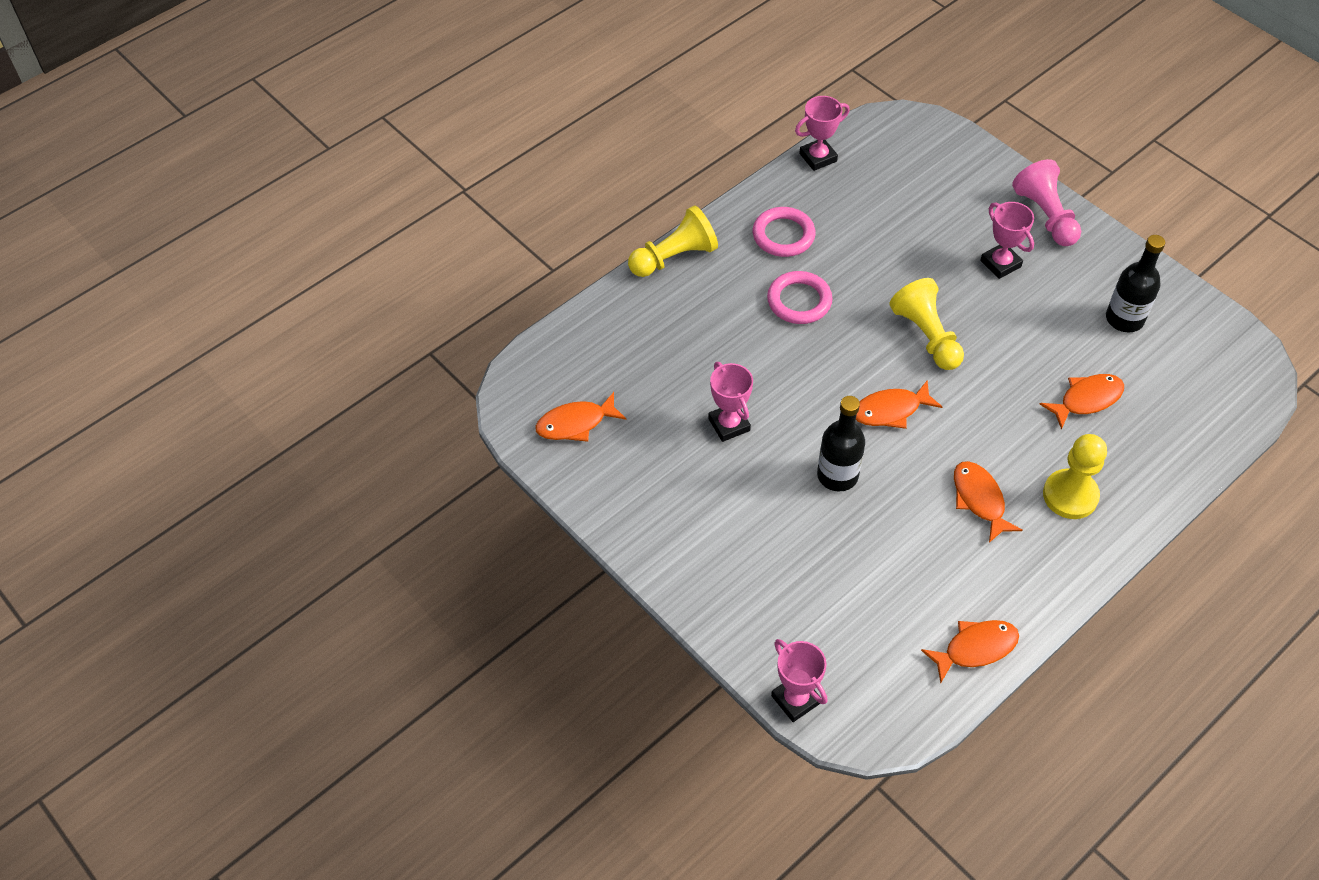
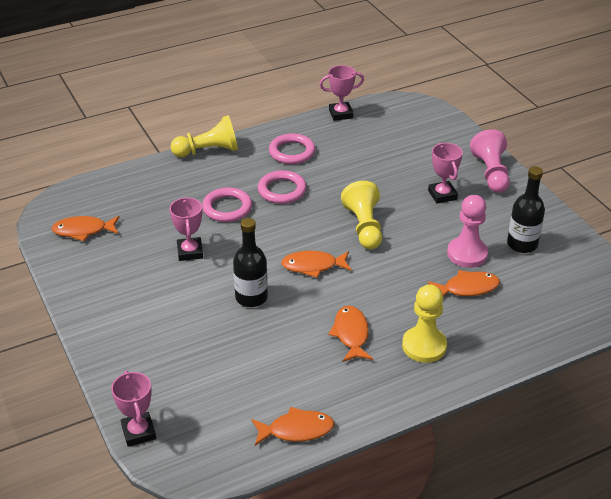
camera: 15 degrees right, 15 degrees down
(743, 345) = (227, 208): none -> pink ring
(1066, 348) = (467, 254): none -> pink pawn

